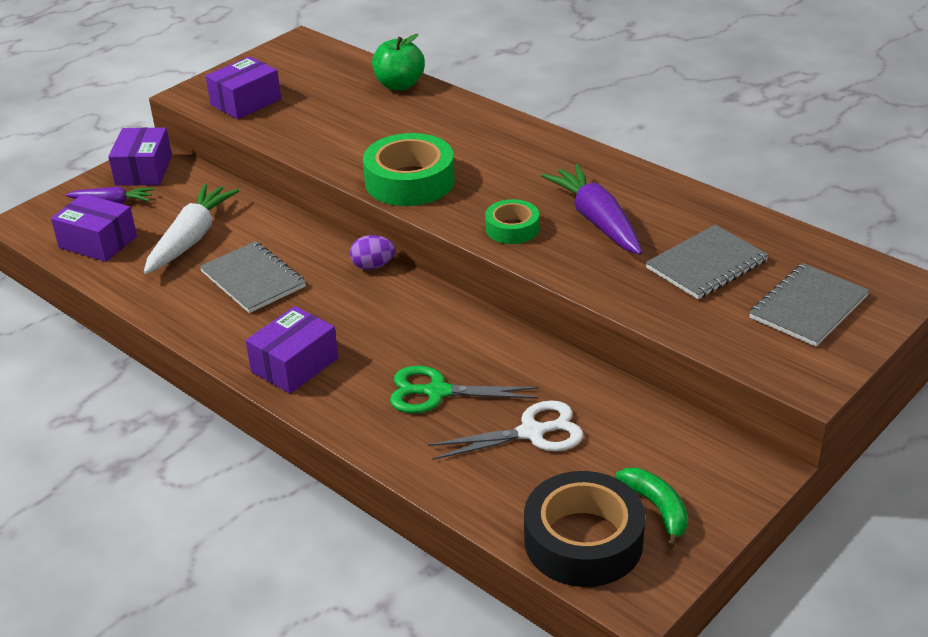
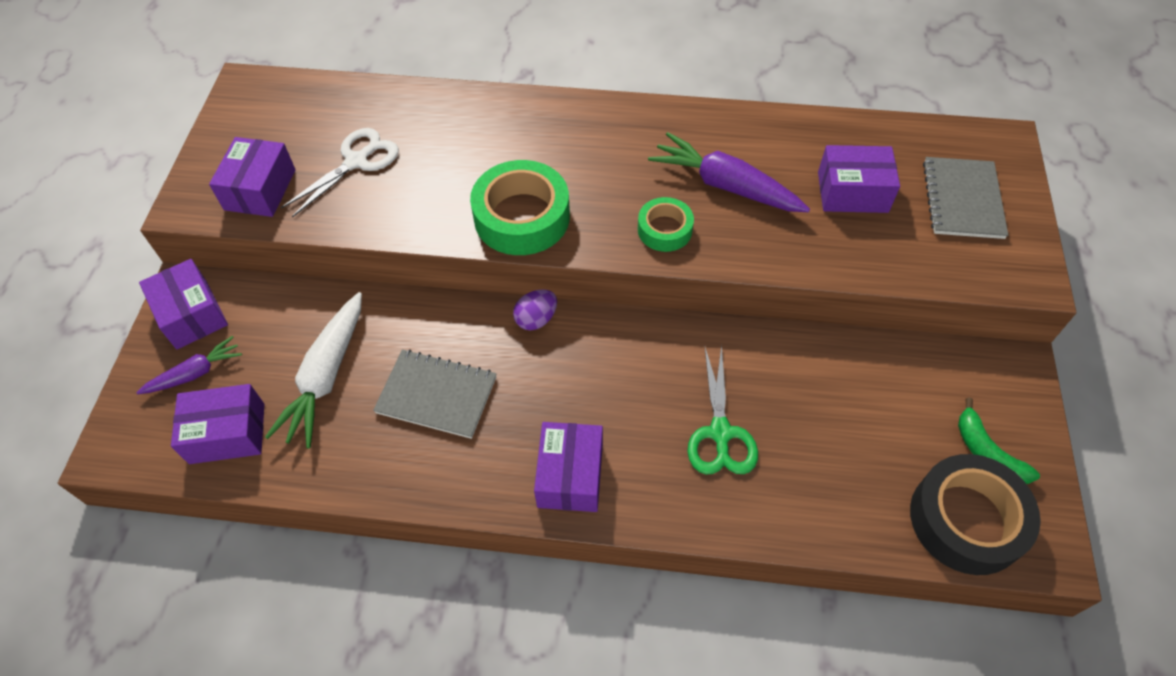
camera: 35 degrees left, 20 degrees up
(191, 238) = (326, 377): white carrot -> white carrot turned 150 degrees counterclockwise
(399, 85) = (402, 101): green apple -> none
(437, 392) = (720, 433): green scissors -> green scissors turned 60 degrees counterclockwise
(532, 433) = (832, 431): white scissors -> white scissors (356, 161)
(657, 509) = (987, 452): green banana -> green banana turned 150 degrees counterclockwise
(706, 264) = (852, 192): grey notebook -> purple box

